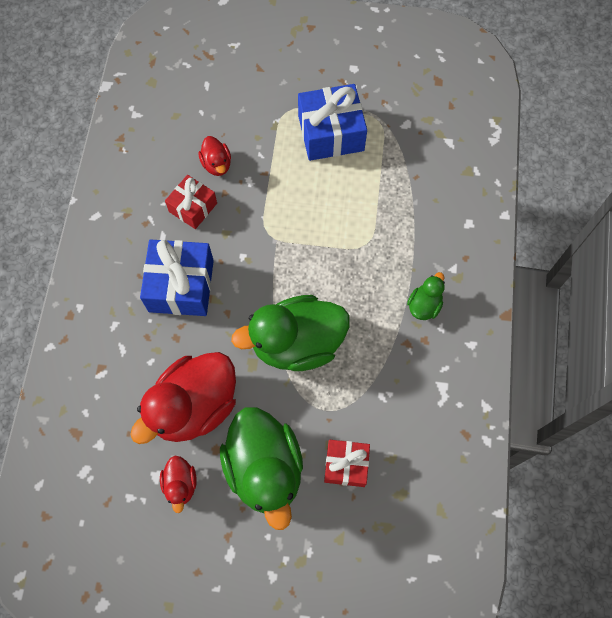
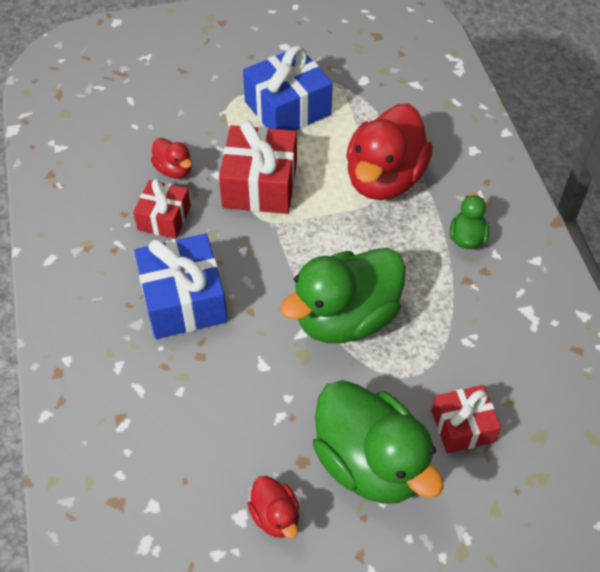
camera: 20 degrees left, 15 degrees down
(194, 406) = (255, 422): red duck -> red duck (384, 179)
(279, 200) = (260, 185): none -> red gift

